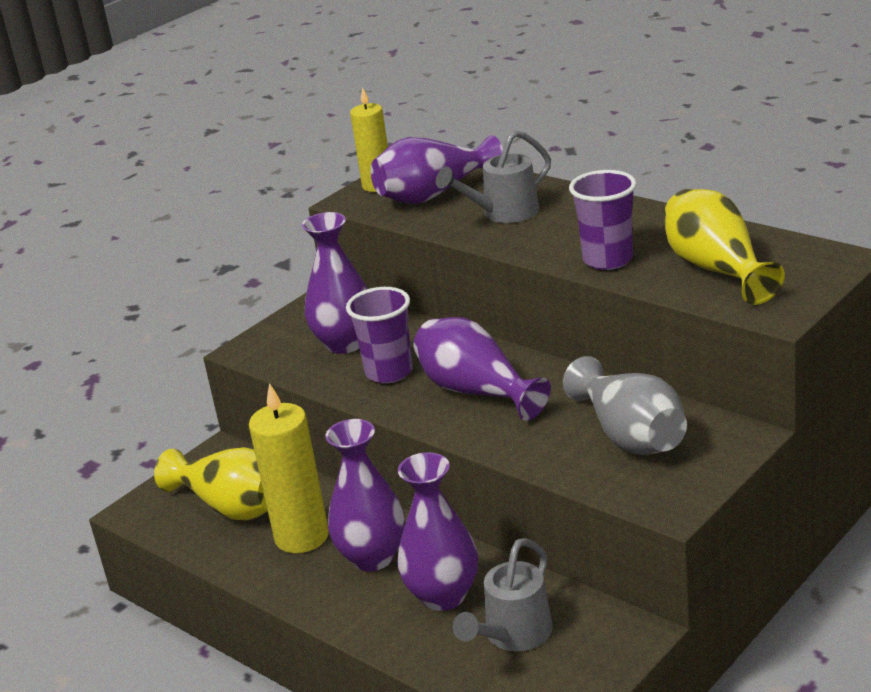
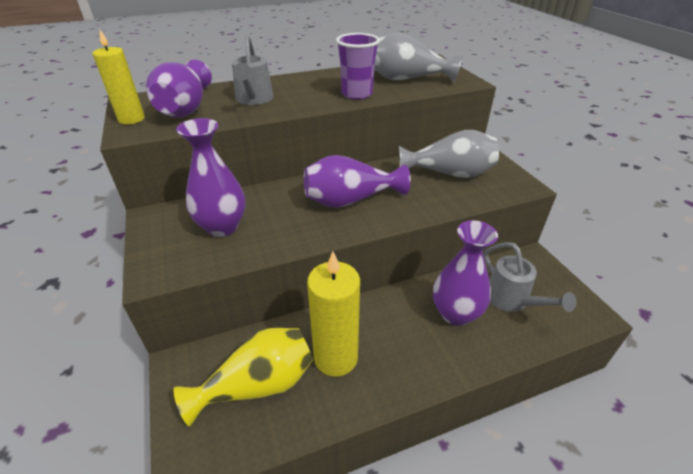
camera: 65 degrees left, 10 degrees up
(372, 557) = (391, 330): purple vase -> none
(389, 372) = (284, 222): purple cup -> none
(716, 270) = (407, 79): yellow vase -> grey vase

